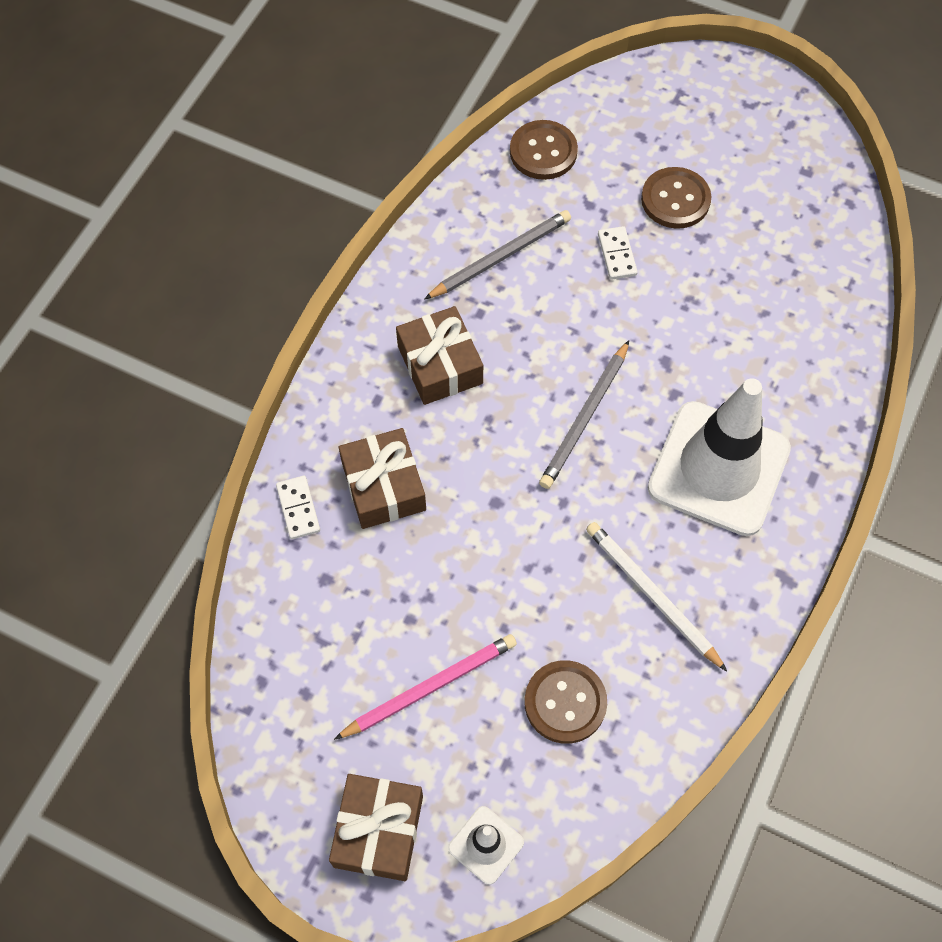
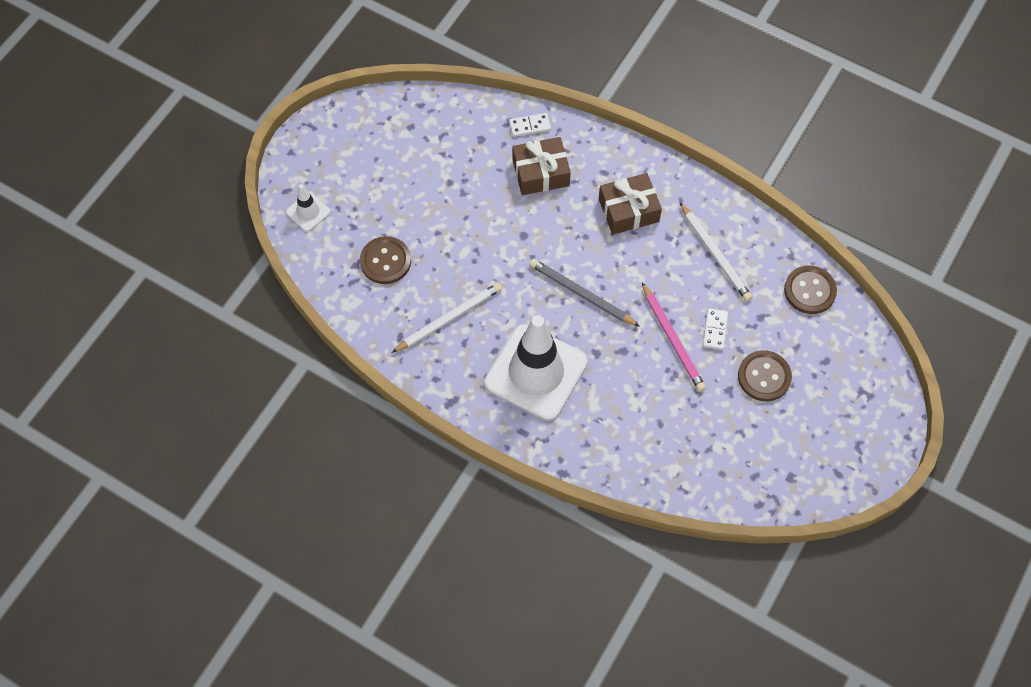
camera: 95 degrees right, 0 degrees up
(378, 831) = (325, 159): brown gift -> none
(430, 687) = (405, 190): pink pencil -> pink pencil (673, 339)
(500, 257) = (715, 254): grey pencil -> white pencil
(616, 254) = (715, 330): white domino -> white domino turned 75 degrees counterclockwise

